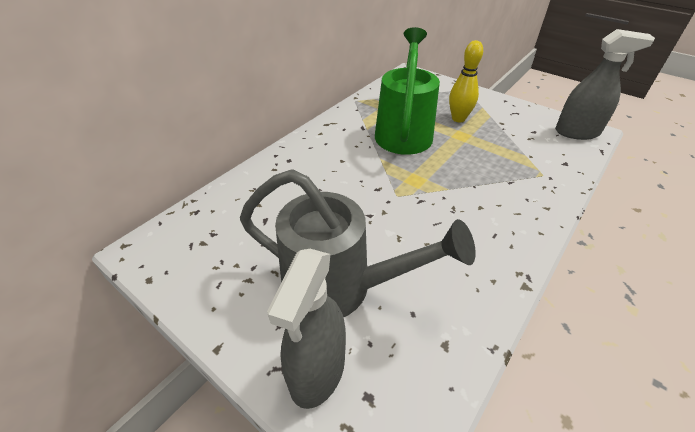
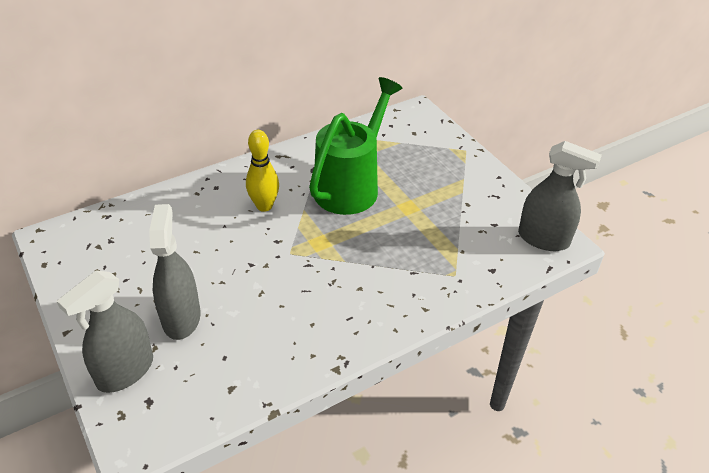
camera: 20 degrees right, 0 degrees up
(339, 287) = (181, 318): grey watering can -> grey spray bottle
(458, 119) = (422, 186): yellow bowling pin -> yellow bowling pin (264, 206)

